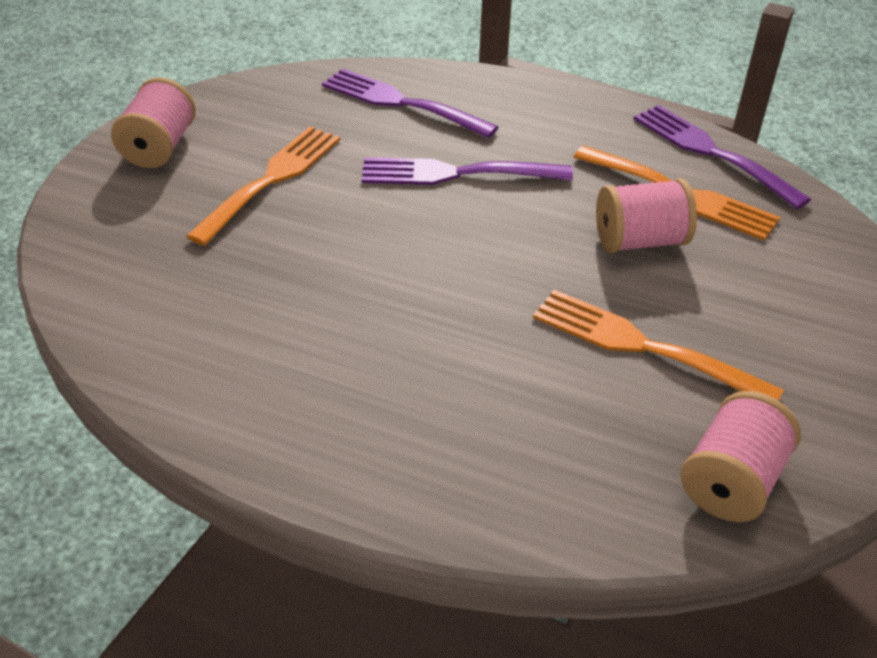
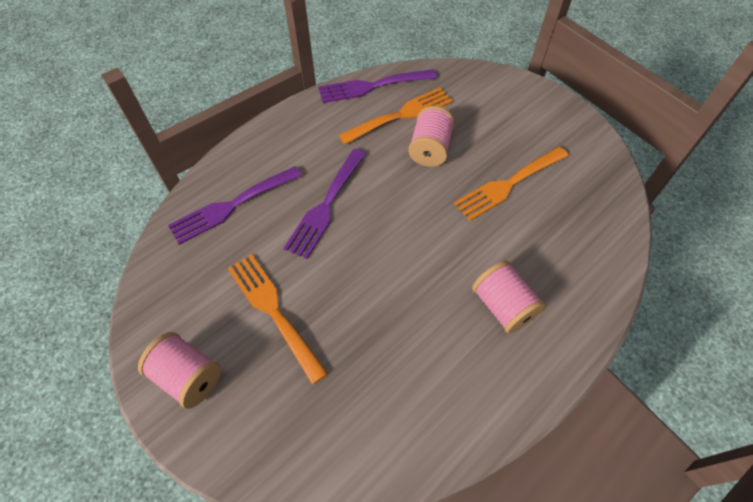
camera: 65 degrees left, 15 degrees up
(731, 481) = (604, 192): pink spool -> pink spool (503, 306)

